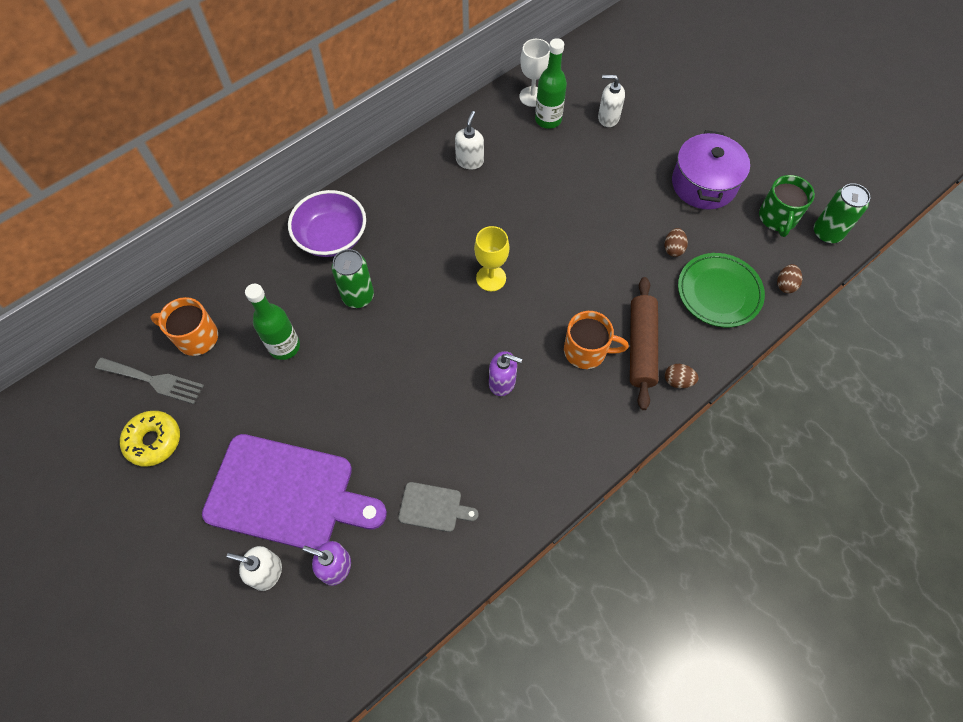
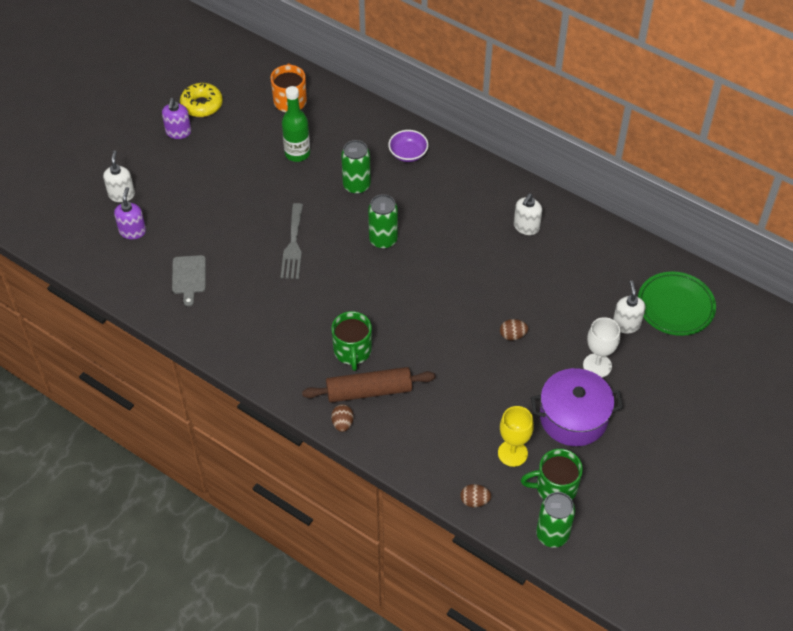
camera: 75 degrees right, 10 degrees down
(154, 381) = (248, 89): grey fork -> grey fork (293, 245)
(287, 494) = (180, 189): purple cutting board -> none
(332, 237) = (408, 153): purple bowl -> purple bowl, size x0.60
(444, 288) = (383, 240): none -> green can
(470, 161) = (526, 227): white soap dispenser -> white soap dispenser turned 120 degrees clockwise
(491, 278) = (404, 269): yellow goblet -> yellow goblet (512, 453)
(502, 382) = (306, 298): purple soap dispenser -> purple soap dispenser (178, 132)
(532, 96) = (626, 258): white goblet -> white goblet (597, 365)
(548, 120) = (601, 276): green bottle -> none
(586, 351) = (352, 351): orange mug -> green mug
(673, 249) = (484, 401): brown egg -> brown egg (512, 335)
(719, 292) = (446, 445): green plate -> green plate (675, 306)

